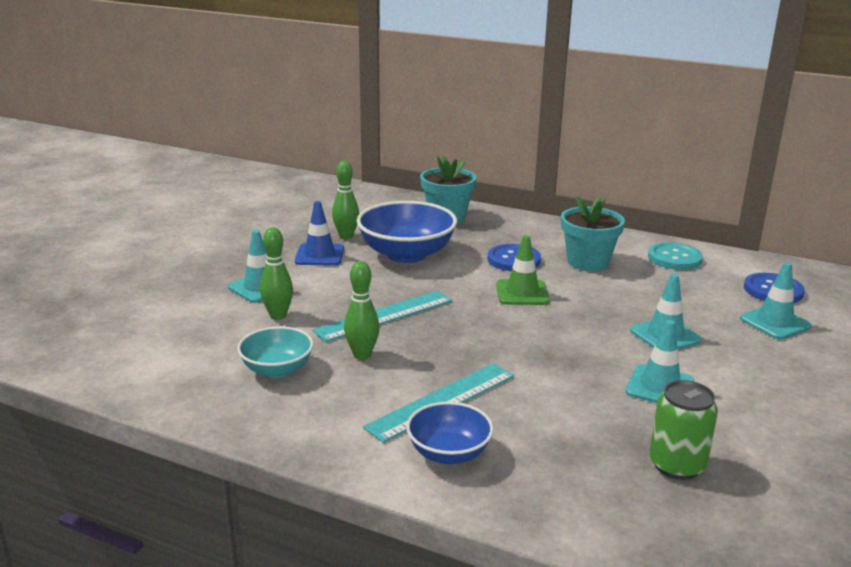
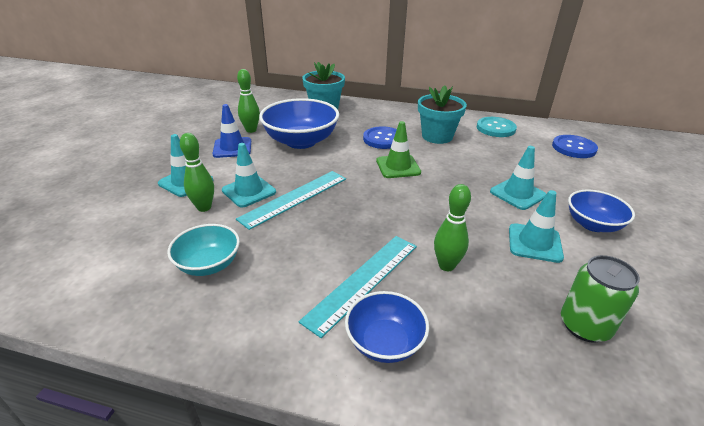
camera: 10 degrees left, 10 degrees up
(362, 355) = (283, 240): green bowling pin -> green bowling pin (446, 265)
(745, 376) = (592, 224): none -> blue bowl
(775, 323) = (588, 174): turquoise traffic cone -> turquoise traffic cone (249, 191)

